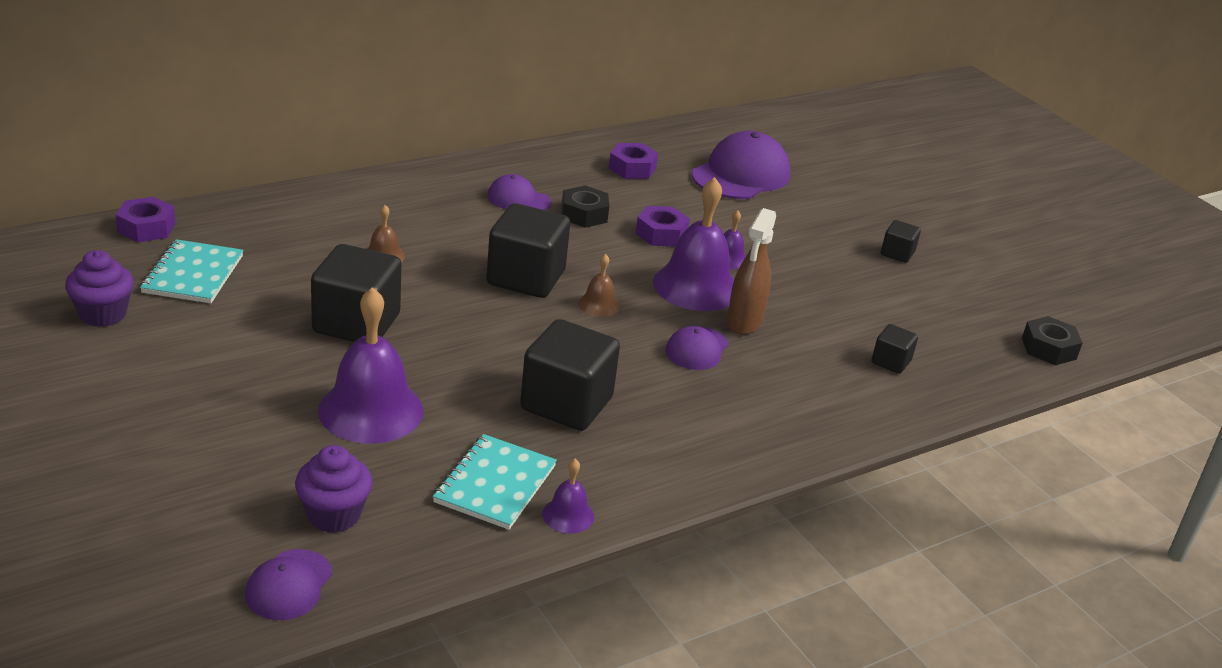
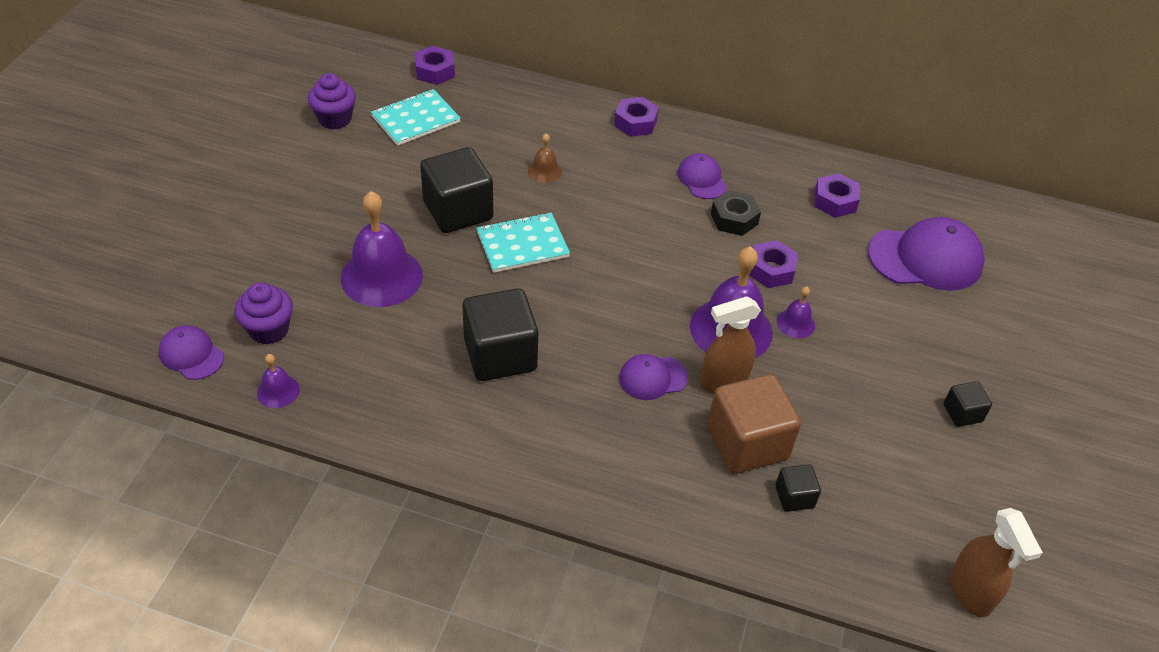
camera: 50 degrees right, 15 degrees up
(289, 585) = (191, 354): purple cap -> purple cap turned 60 degrees clockwise
(402, 184) = (635, 122): none -> purple nut
(495, 484) = (377, 377): turquoise notebook -> turquoise notebook (522, 244)
(526, 278) = (614, 244): black cube -> none
(568, 515) = (386, 430): purple bell -> purple bell (278, 391)
(599, 304) = (634, 297): brown bell -> none
(816, 349) = (747, 443): none -> brown cube
(1048, 348) = (970, 593): black nut -> brown spray bottle

